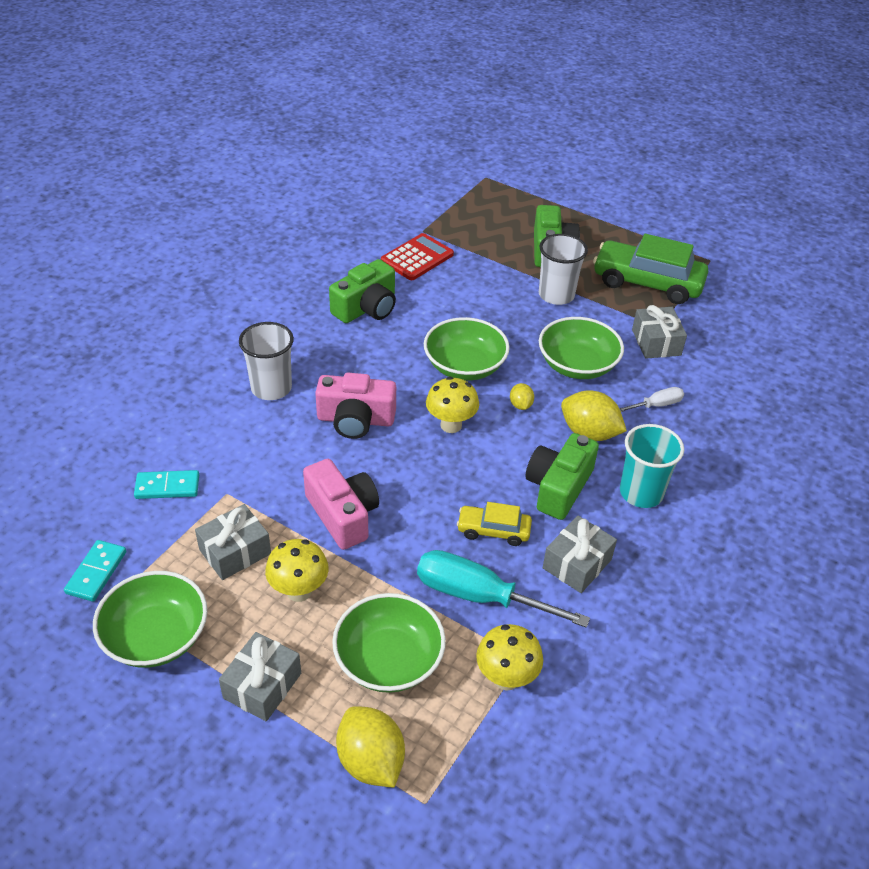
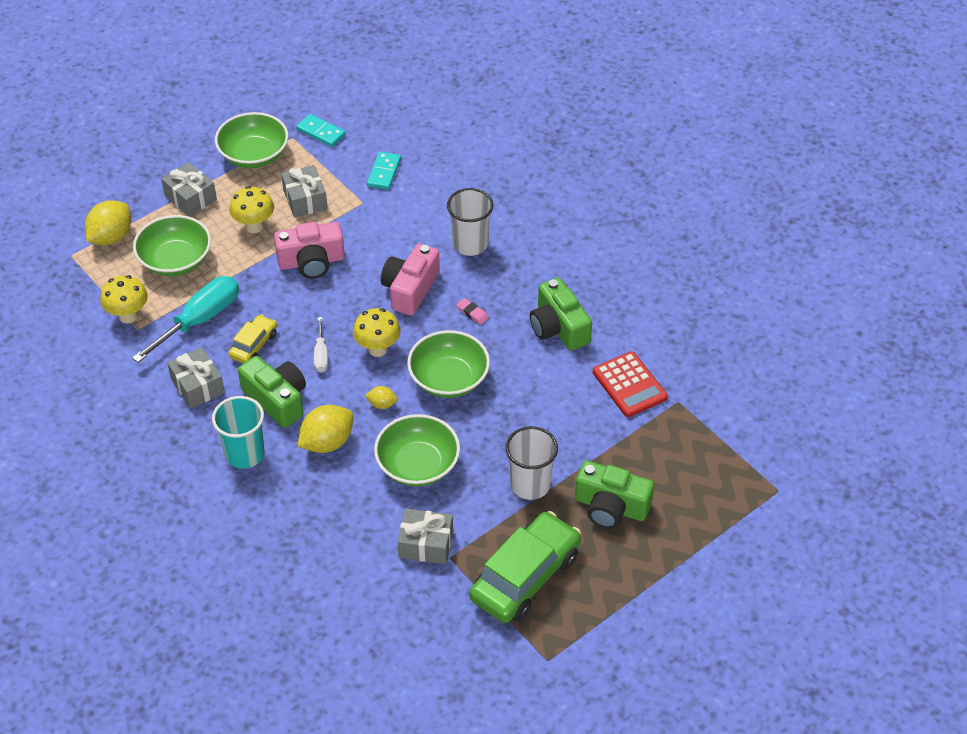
camera: 110 degrees right, 5 degrees up
(370, 761) = (111, 237): yellow lemon -> yellow lemon turned 45 degrees counterclockwise
(371, 367) = (472, 313): none -> pink eraser
(656, 405) = (339, 507): white screwdriver -> white screwdriver (321, 355)

